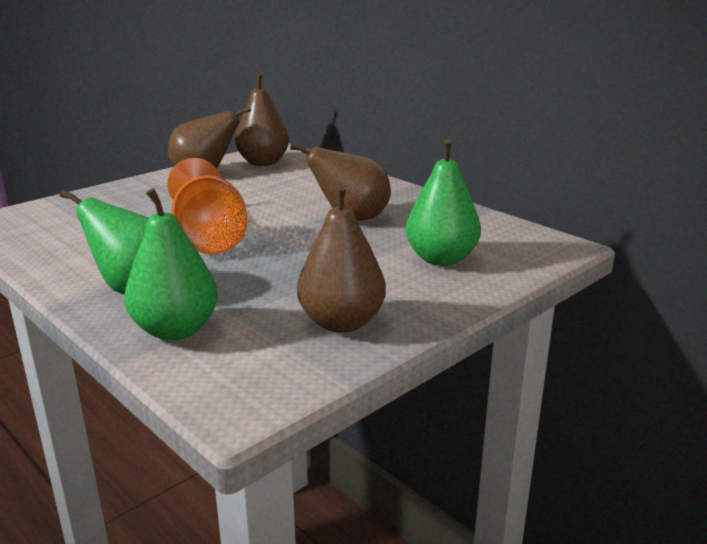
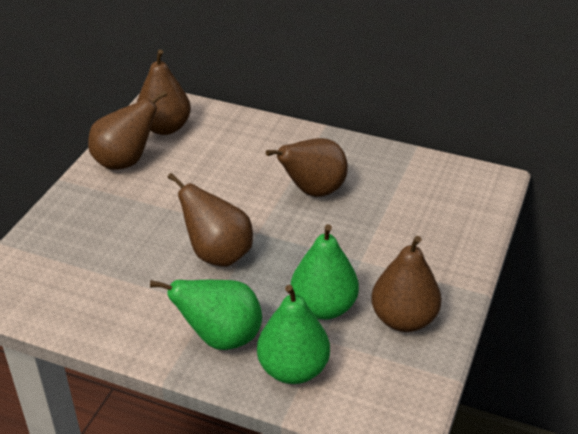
camera: 25 degrees left, 15 degrees up
(209, 238) = (217, 254): orange goblet -> brown pear
(441, 259) = (420, 223): green pear -> green pear (323, 307)

